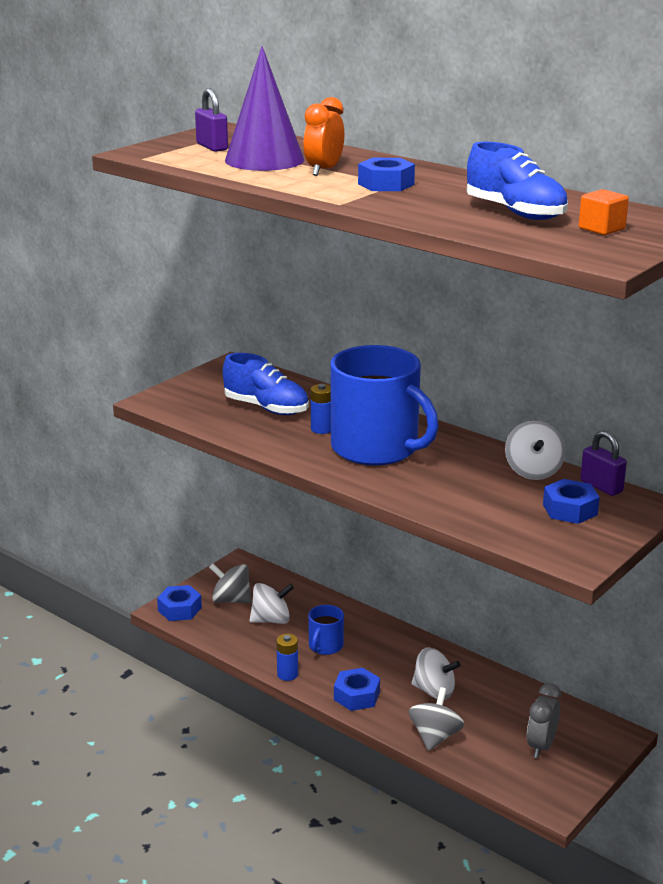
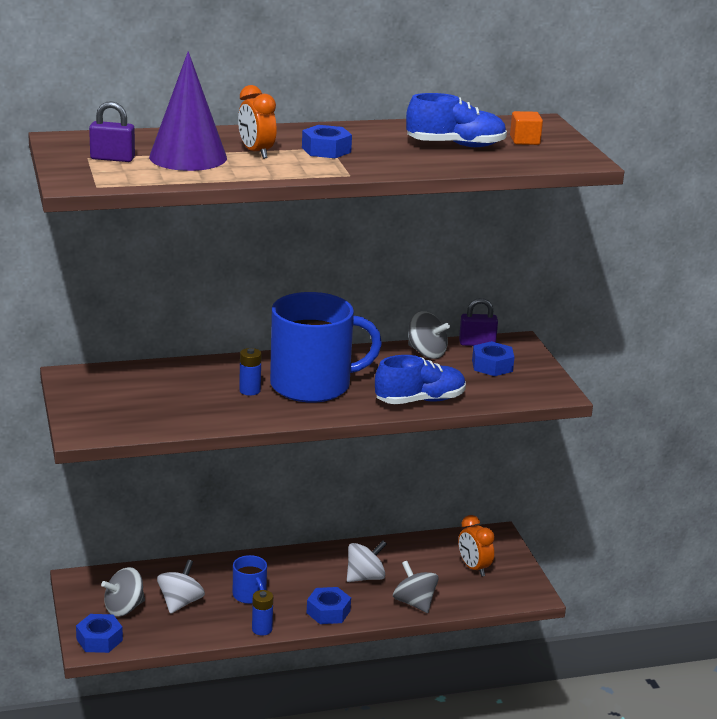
camera: 55 degrees left, 0 degrees up
(266, 408) = (177, 395): blue shoe -> blue shoe (420, 400)
(533, 471) = (426, 353): white spinning top -> grey spinning top
(541, 746) = (473, 568): grey clock -> orange clock

